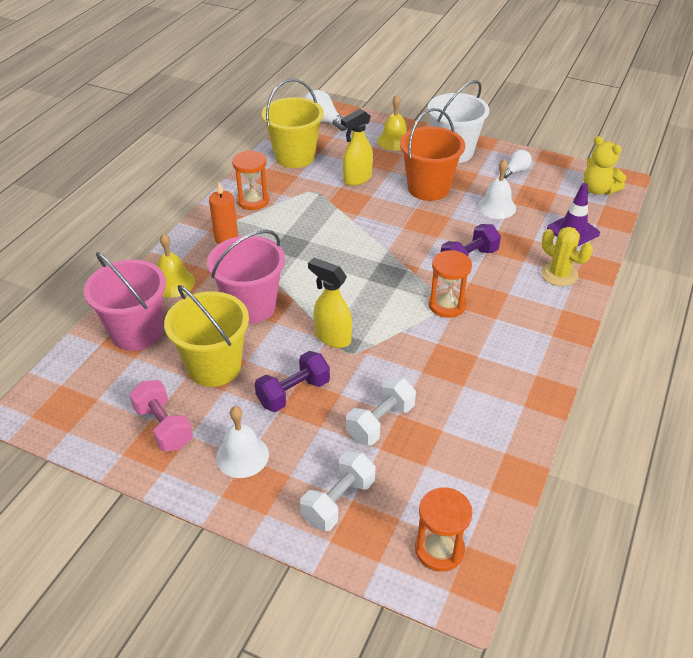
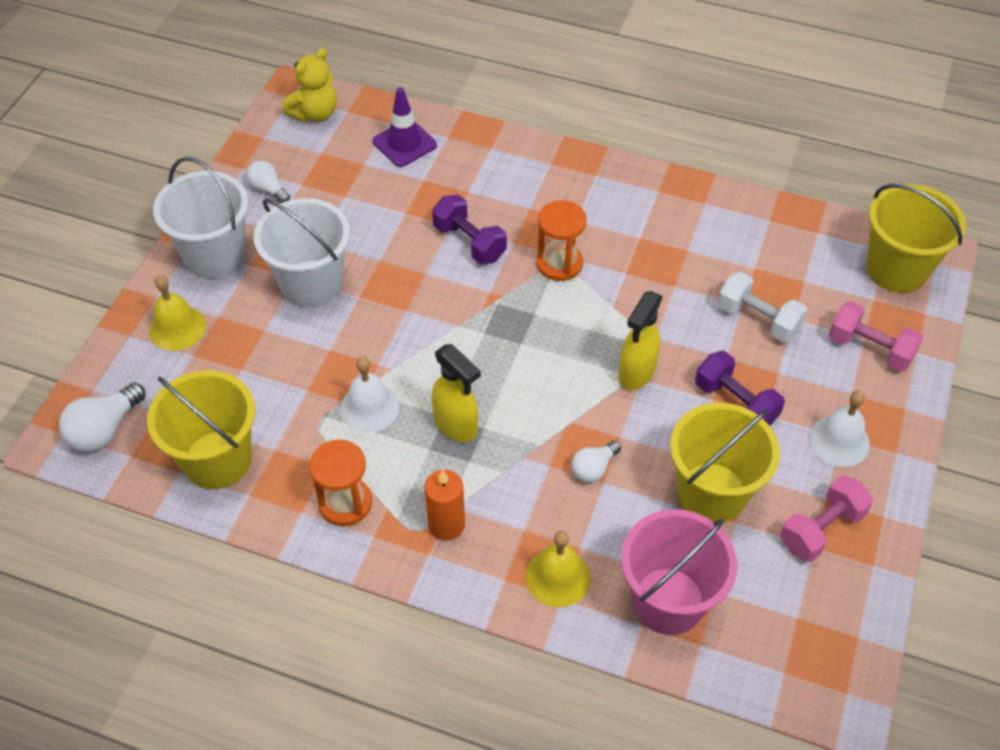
camera: 95 degrees left, 10 degrees up
(251, 306) = (593, 468): pink bucket -> white light bulb
(338, 501) = (870, 349): white dumbbell -> pink dumbbell
(357, 179) = (286, 370): yellow spray bottle -> yellow spray bottle (456, 425)
(428, 188) = (311, 284): orange bucket -> white bucket
(439, 549) = (896, 269): orange hourglass -> yellow bucket
(496, 207) = (355, 212): white bell -> white bell (369, 407)
(559, 274) = (490, 162): yellow cactus -> none

